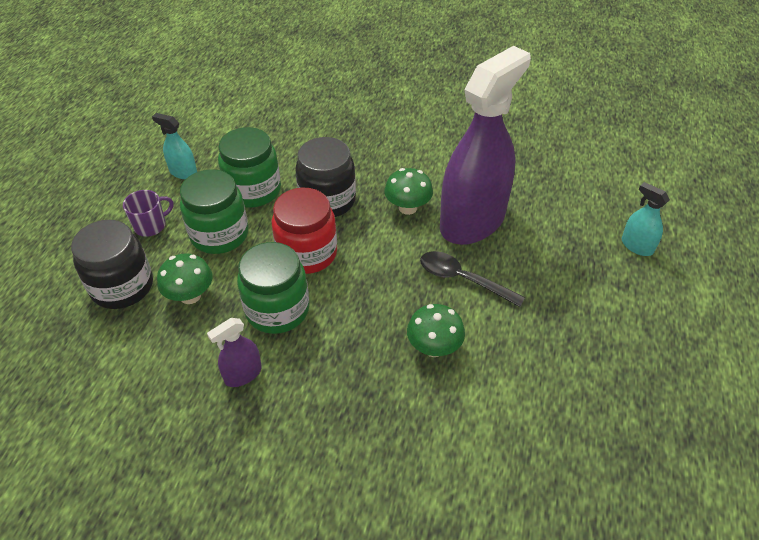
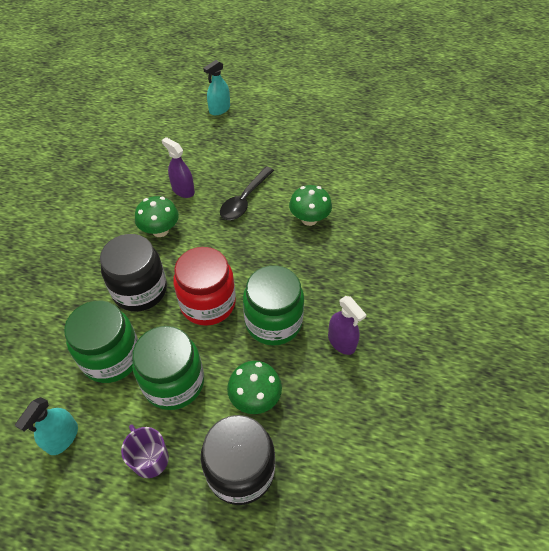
camera: 90 degrees left, 5 degrees up
(472, 221) = (183, 190): purple spray bottle -> purple spray bottle, size x0.41

